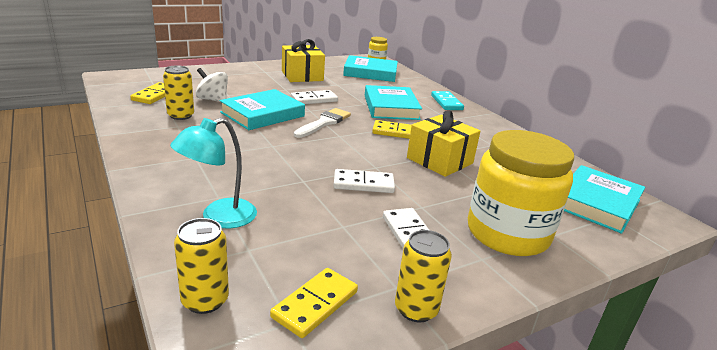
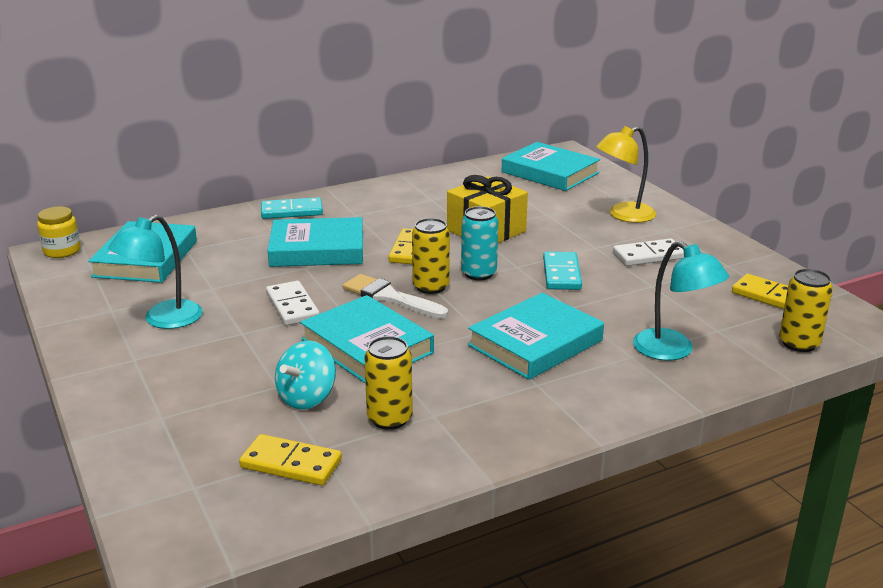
camera: 85 degrees left, 0 degrees up
(213, 100) = (307, 398): white spinning top -> turquoise spinning top
(251, 162) = (535, 343): none -> turquoise book
(302, 76) = (163, 320): yellow gift -> turquoise lamp
(361, 152) = (478, 273): none -> turquoise can
(363, 184) = (561, 274): white domino -> turquoise domino
(416, 309) = (750, 259): yellow can -> yellow can (431, 287)
(507, 233) = (623, 215): yellow jar -> yellow lamp

